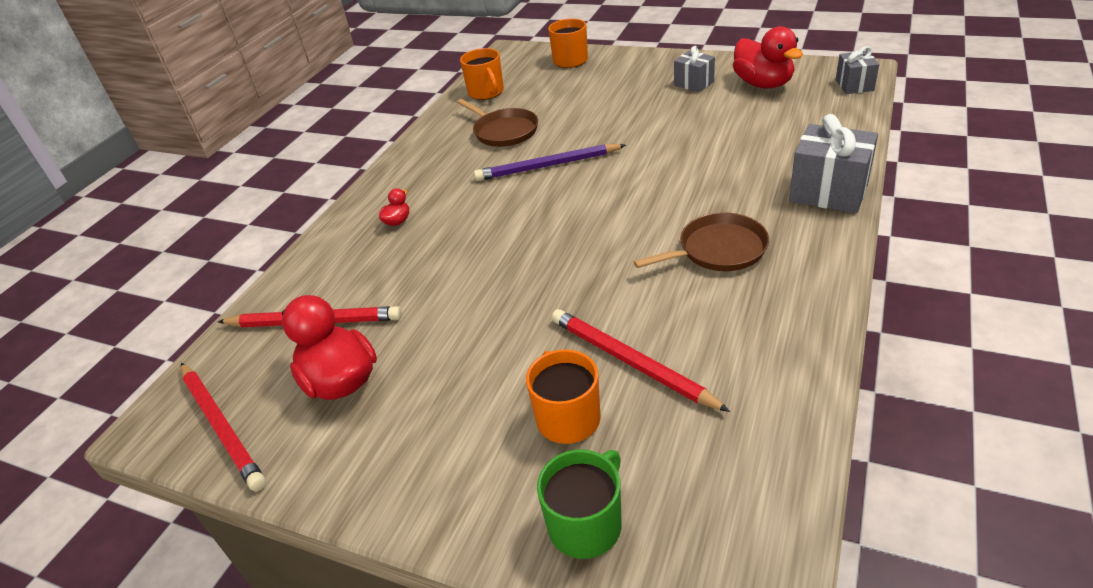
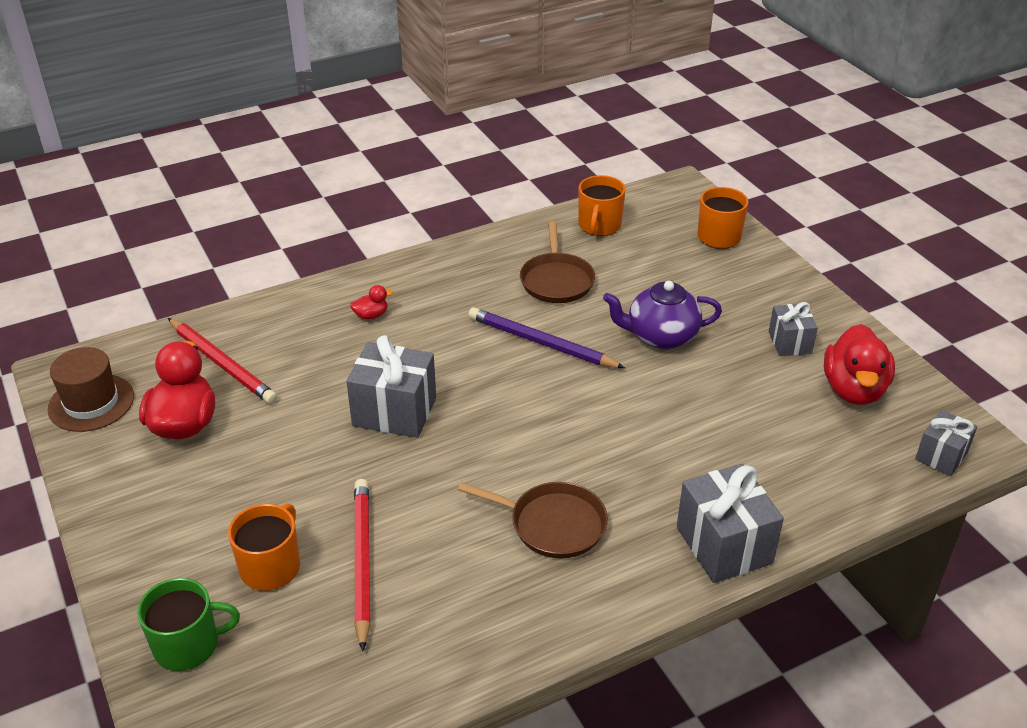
camera: 35 degrees right, 0 degrees up
(221, 426) = (91, 403): red pencil -> brown hat
(507, 262) = (394, 412): none -> grey gift
(617, 121) = (661, 336): none -> purple teapot

